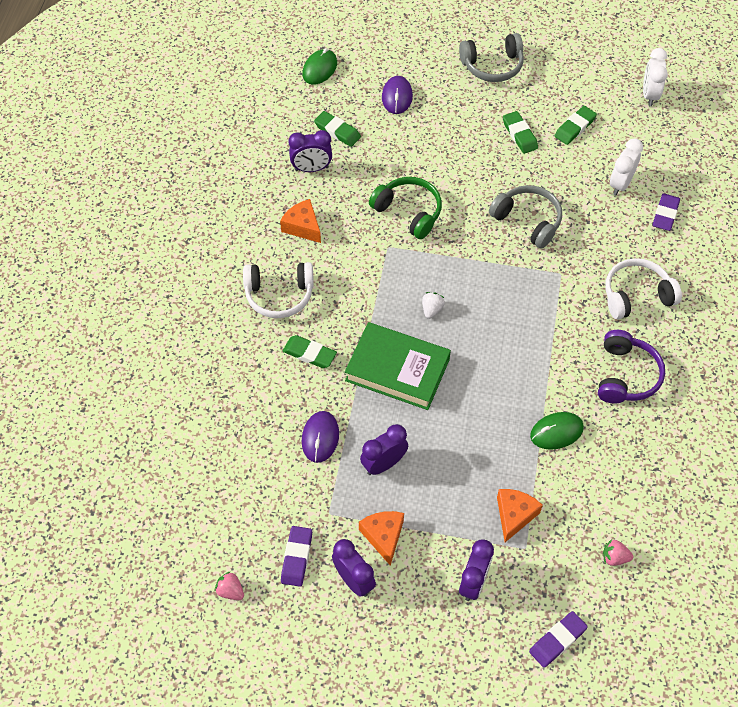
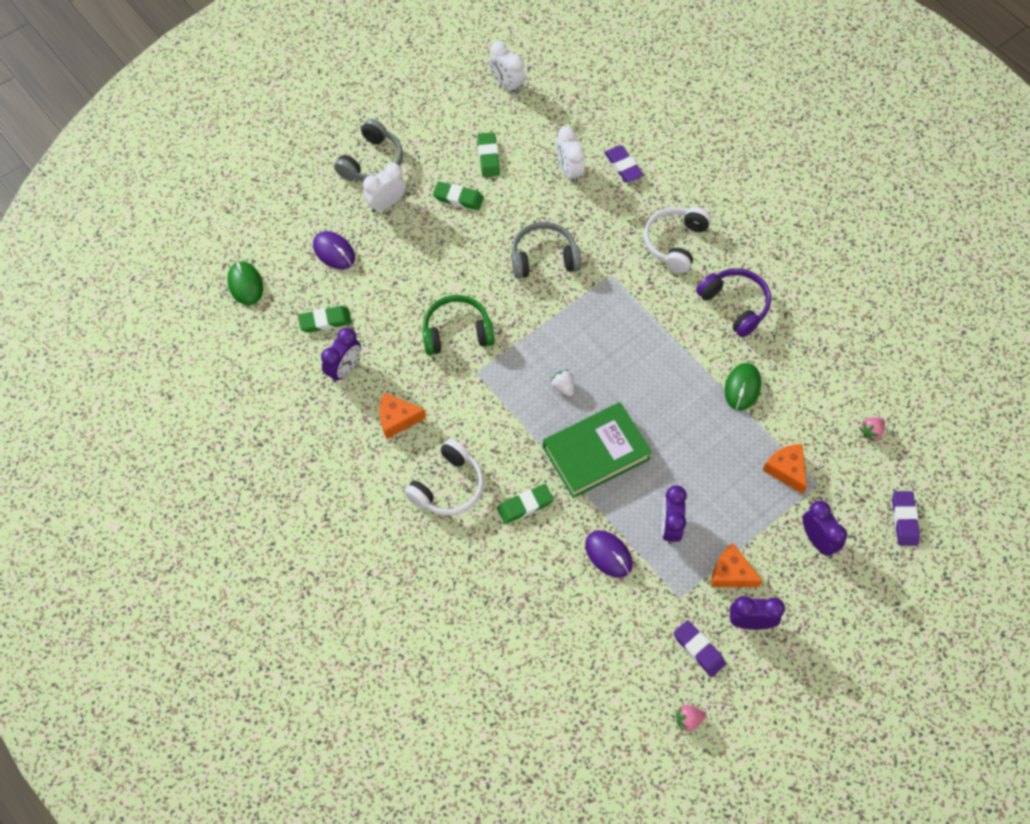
camera: 50 degrees left, 5 degrees up
(468, 98) = (386, 204): none -> white clock

